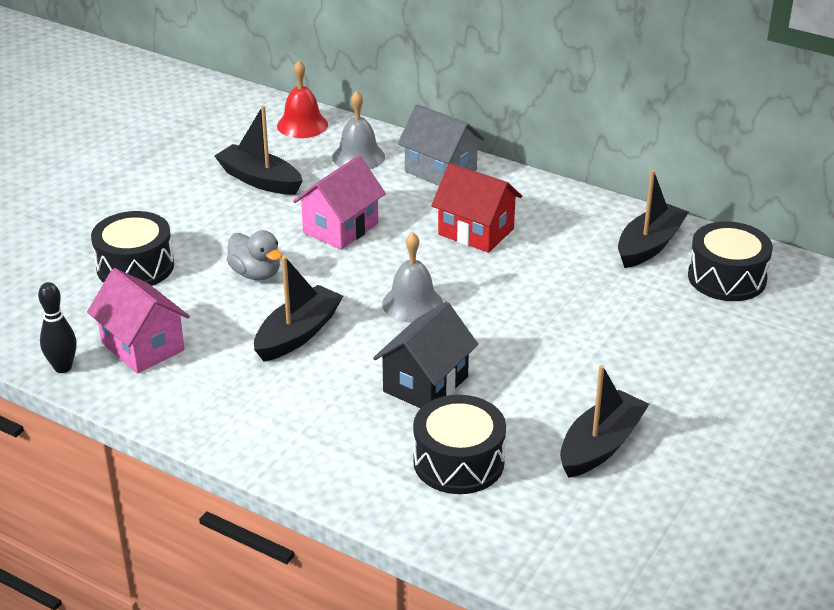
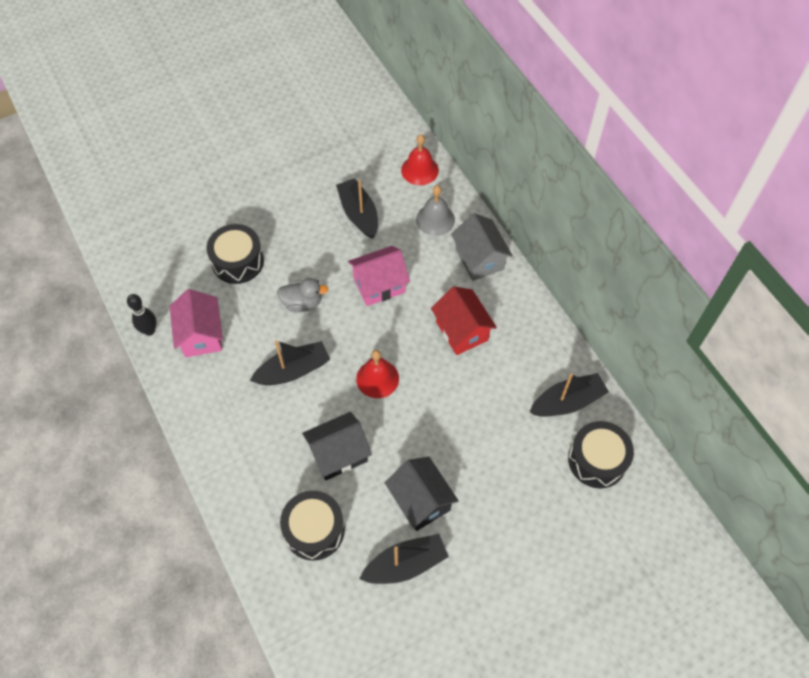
camera: 30 degrees right, 25 degrees up
(256, 274) = (302, 303): grey duck -> grey duck turned 75 degrees counterclockwise
(412, 303) = (377, 378): grey bell -> red bell
(565, 385) = (420, 501): none -> black house

